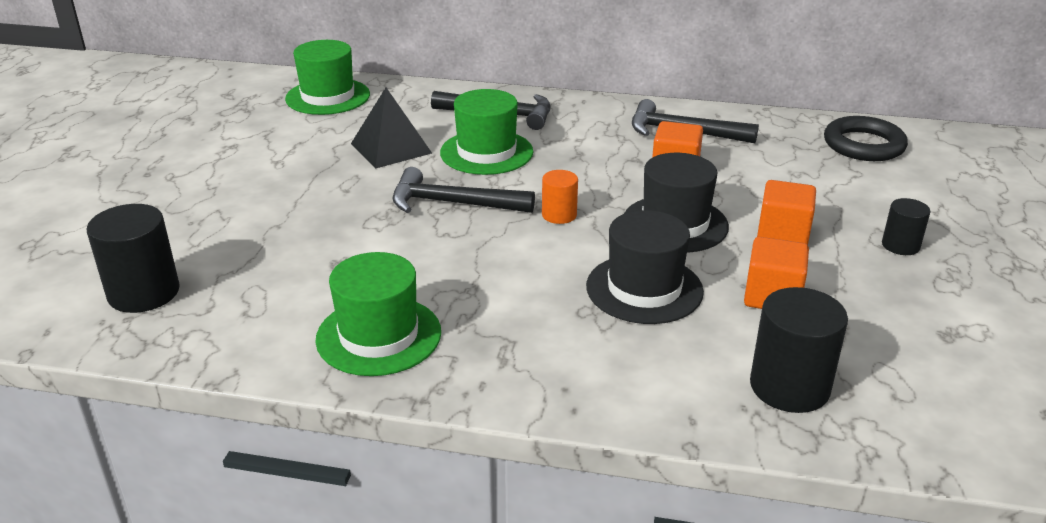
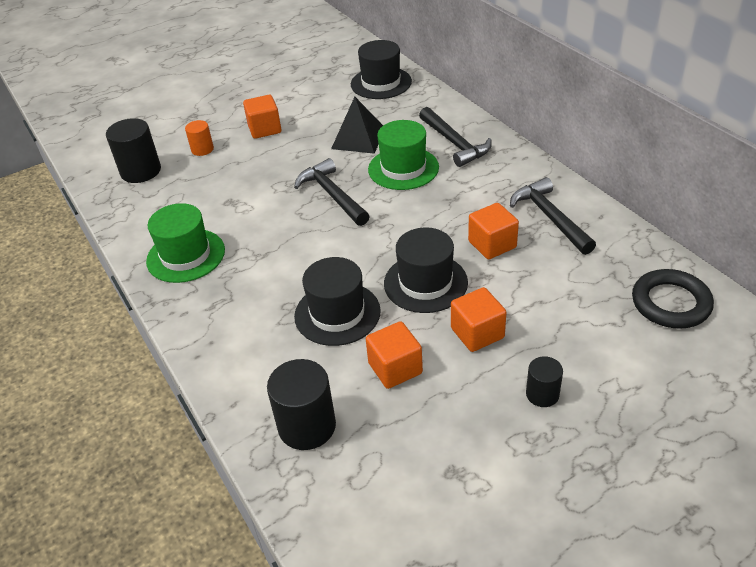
camera: 50 degrees right, 10 degrees up
(255, 183) = (264, 129): none -> orange cube
(328, 97) = (381, 83): green hat -> black hat
(559, 215) = (372, 236): orange cylinder -> orange cylinder (202, 149)

